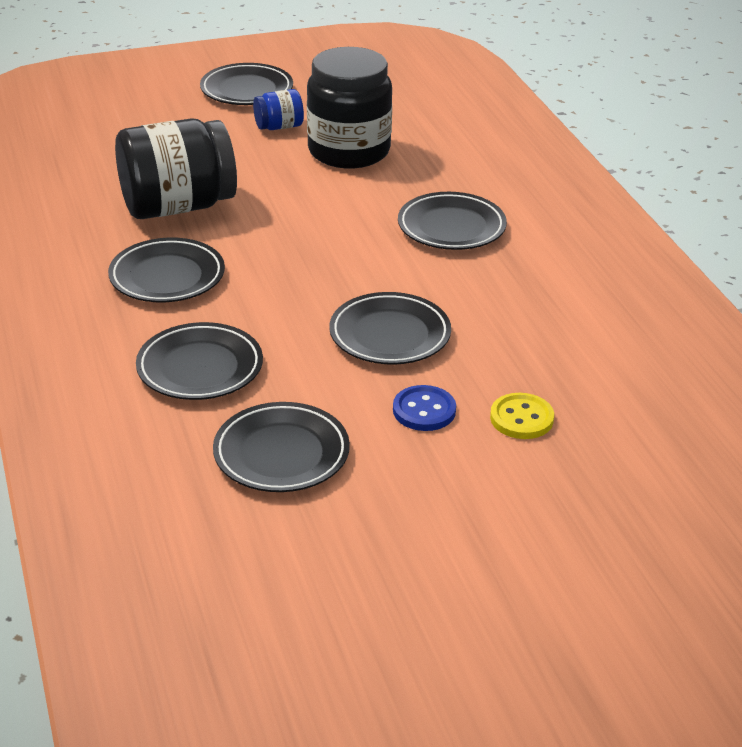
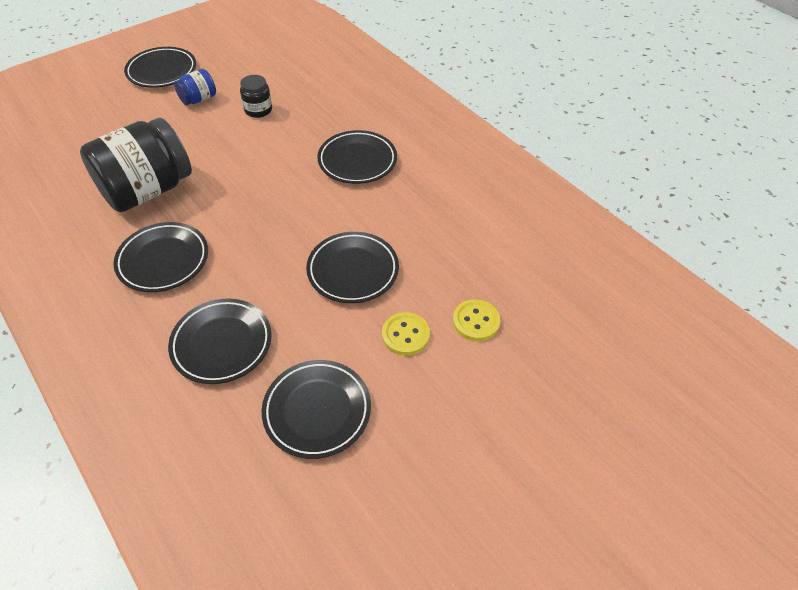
camera: 20 degrees left, 15 degrees up
(349, 151) = (258, 110): black jar -> black jar, size x0.46
(424, 410) = (405, 335): blue button -> yellow button

